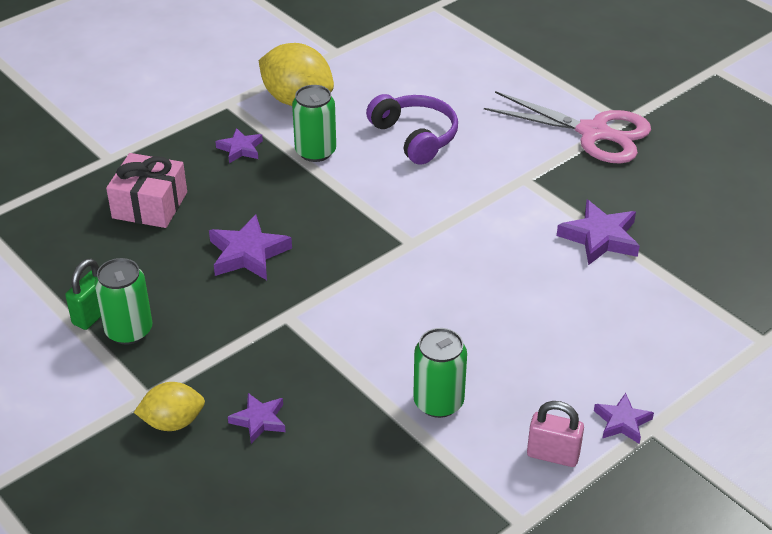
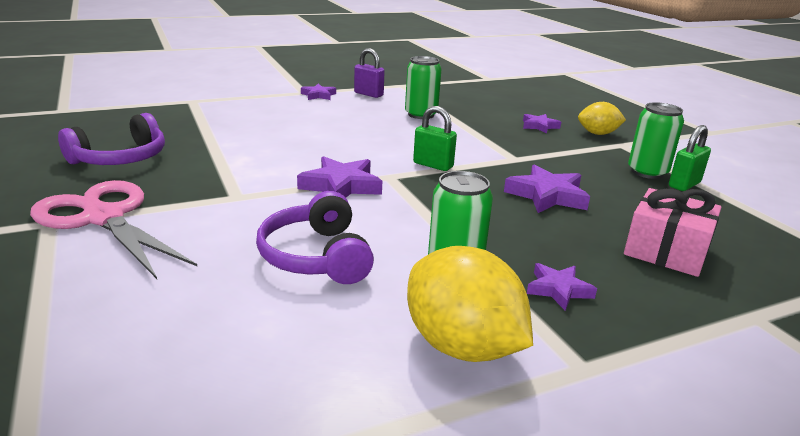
camera: 165 degrees left, 15 degrees down
(375, 275) = (433, 165): none -> green padlock
(553, 455) = (368, 94): pink padlock -> purple padlock
(600, 237) = (223, 151): purple star -> purple star (341, 186)
(677, 200) = (121, 158): none -> purple headphones

